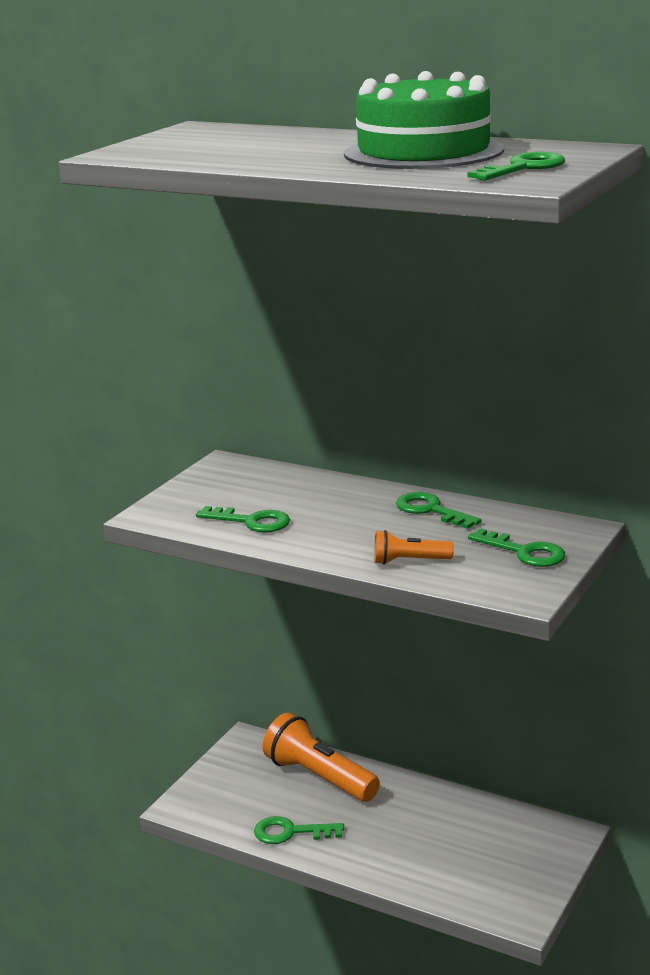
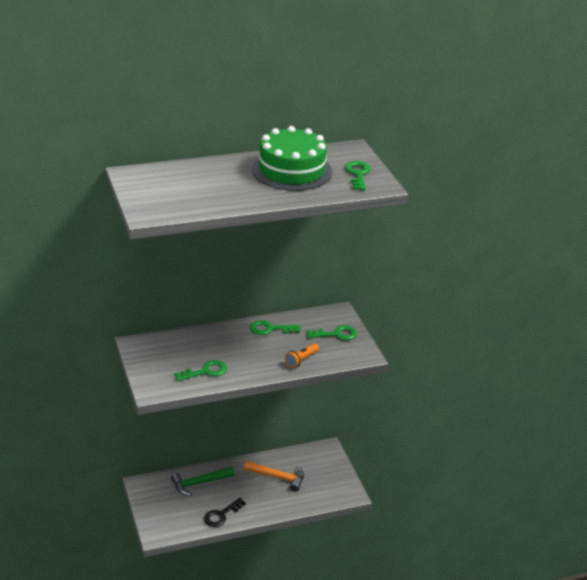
camera: 50 degrees left, 10 degrees up
(290, 832) = (221, 515): green key -> black key
(319, 777) = (199, 483): orange flashlight -> green hammer
(438, 830) = (278, 477): none -> orange hammer

